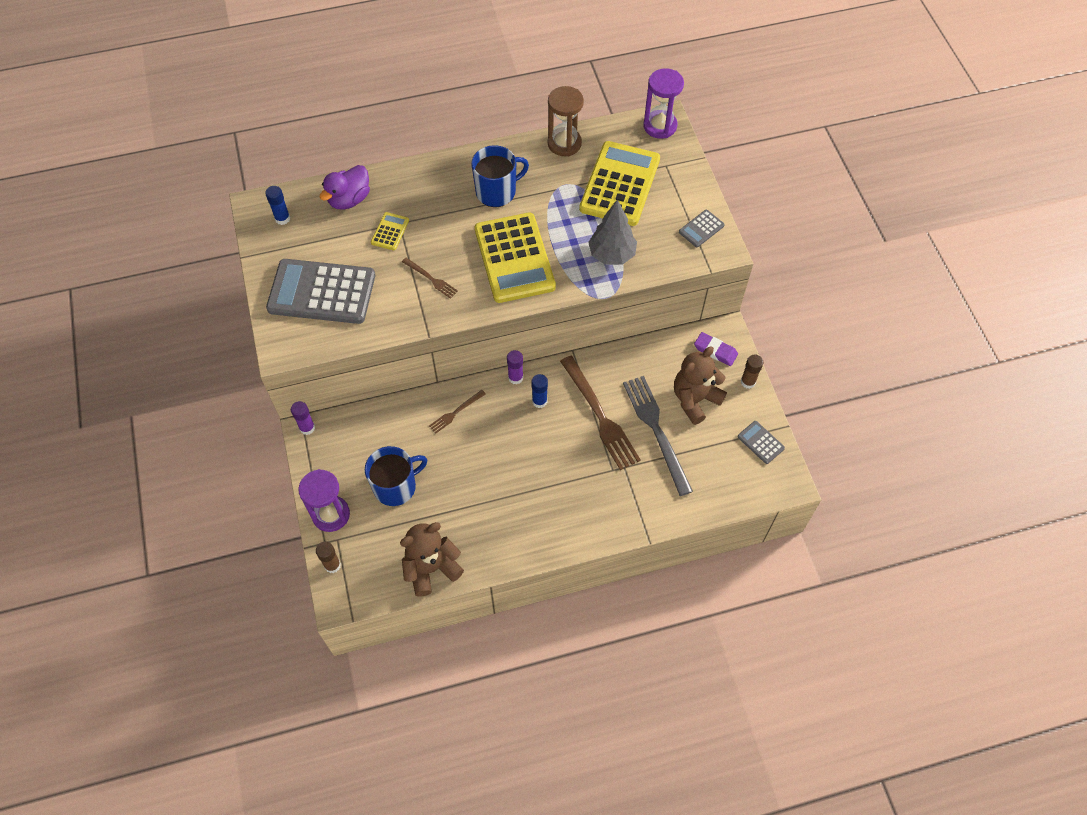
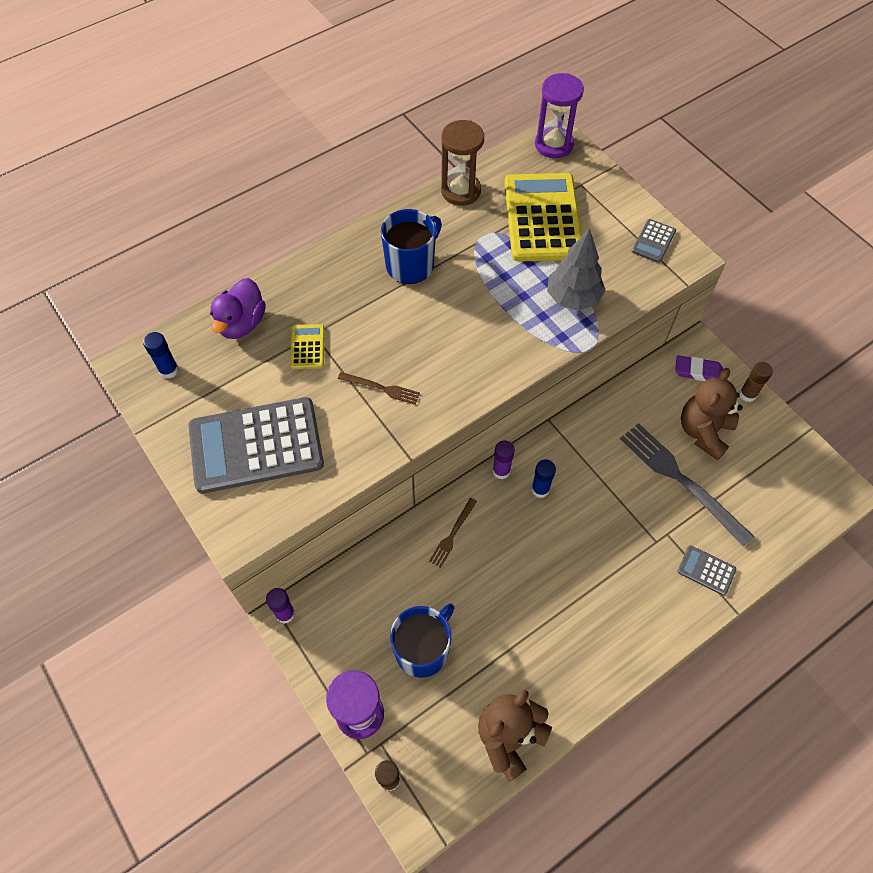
camera: 20 degrees left, 0 degrees up
(514, 258) = (466, 335): yellow calculator -> none
(600, 416) = (613, 484): brown fork -> none
(760, 442) = (794, 456): grey calculator -> grey calculator (706, 570)

